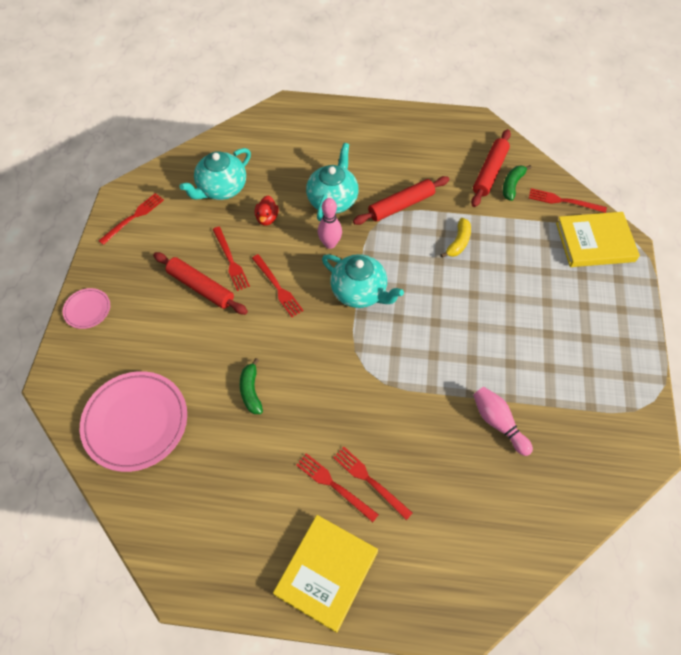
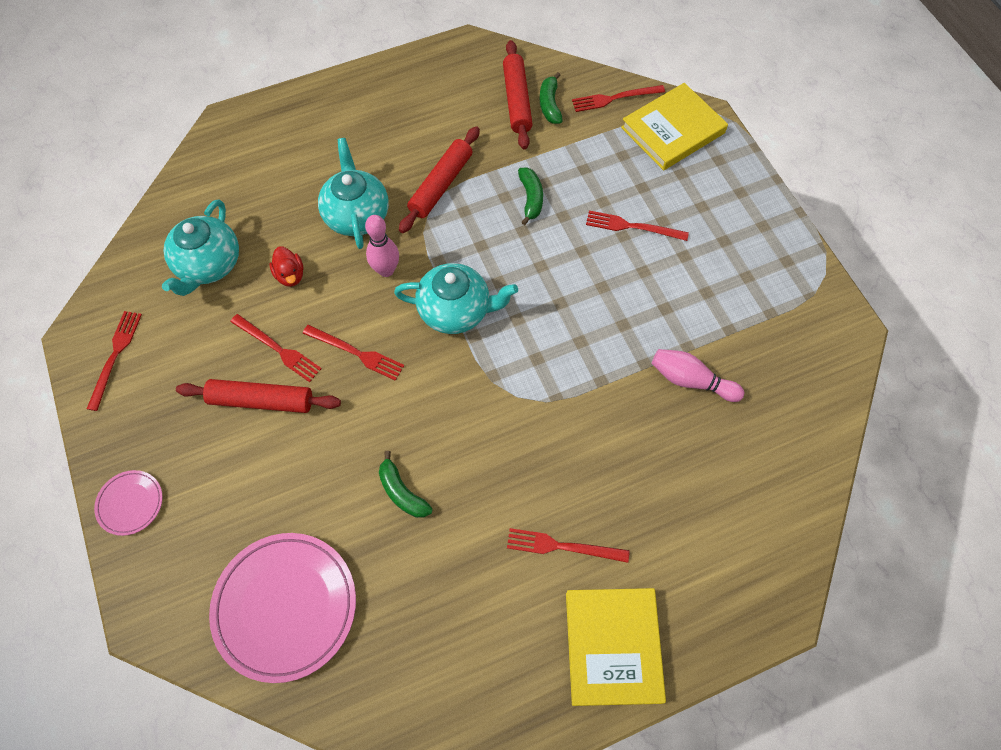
camera: 30 degrees left, 5 degrees up
(370, 481) = (597, 519): red fork -> red fork (632, 227)
(458, 242) = (531, 198): yellow banana -> green banana

